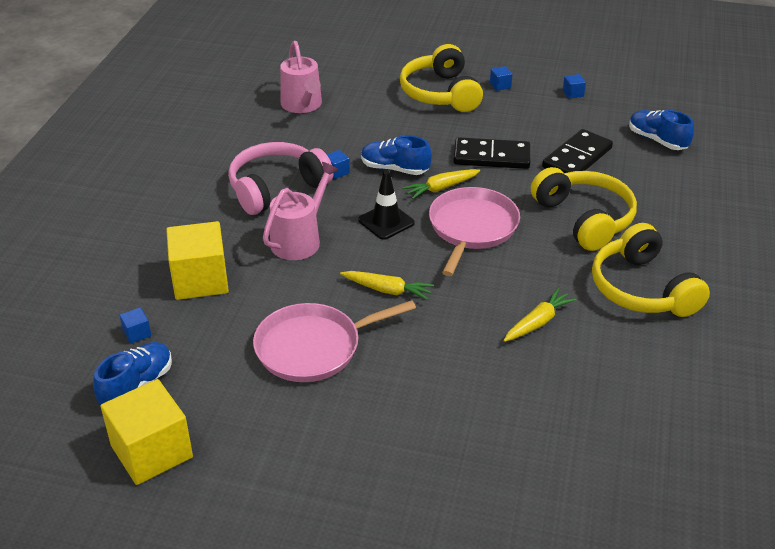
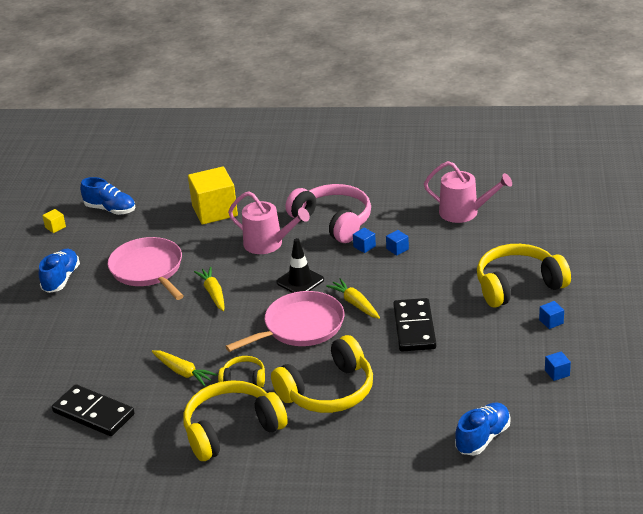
camera: 85 degrees right, 5 degrees down
(137, 333) = (158, 199): blue cube -> blue cube (397, 249)
(152, 451) = (55, 227): yellow cube -> yellow cube, size x0.41
(302, 105) = (464, 212): pink watering can -> pink watering can turned 135 degrees counterclockwise
(387, 290) = (213, 293): yellow carrot -> yellow carrot turned 150 degrees clockwise
(394, 169) = (377, 275): blue shoe -> blue shoe (61, 279)
(472, 228) = (300, 327): pink pan -> pink pan turned 45 degrees counterclockwise
(556, 275) = (244, 378): none -> yellow headphones
(577, 158) = (430, 382): black domino -> black domino (94, 413)

